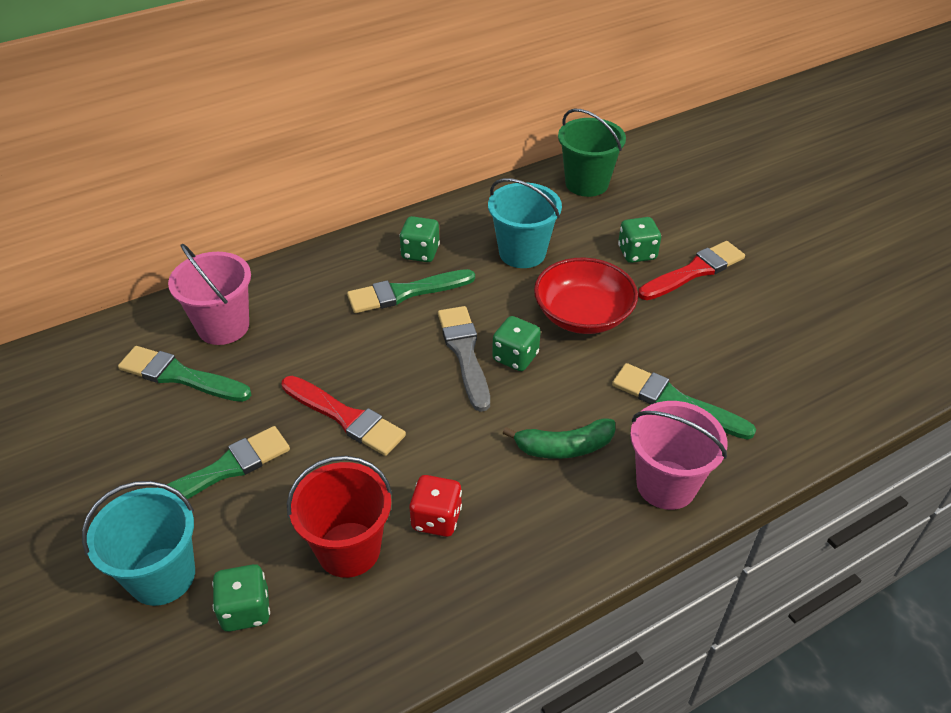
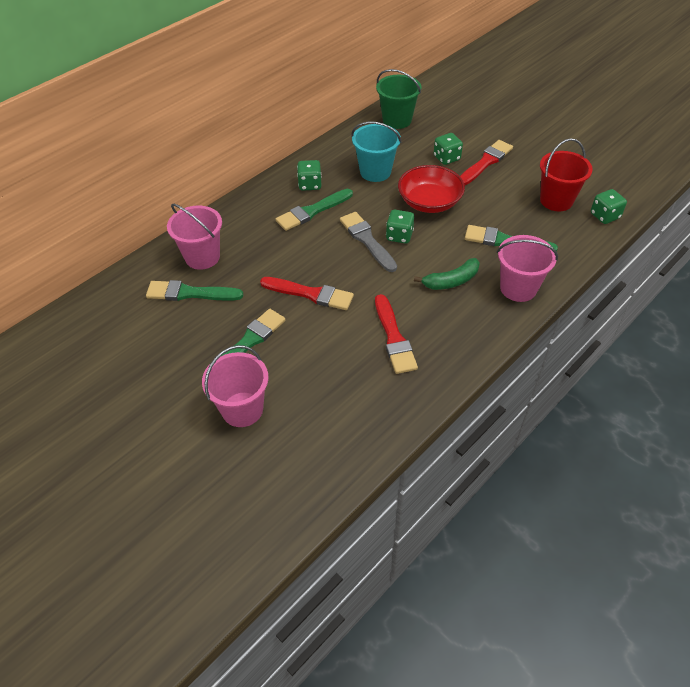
camera: 15 degrees left, 5 degrees up
(162, 576) = (242, 409): turquoise bucket -> pink bucket
(246, 610) = (304, 414): green dice -> green dice (605, 216)
(348, 549) = (349, 367): red bucket -> red bucket (556, 200)
(436, 518) = (394, 338): red dice -> red brush

